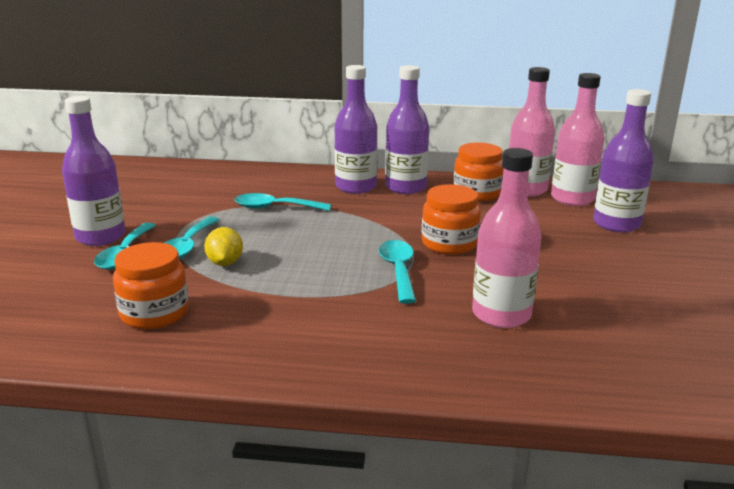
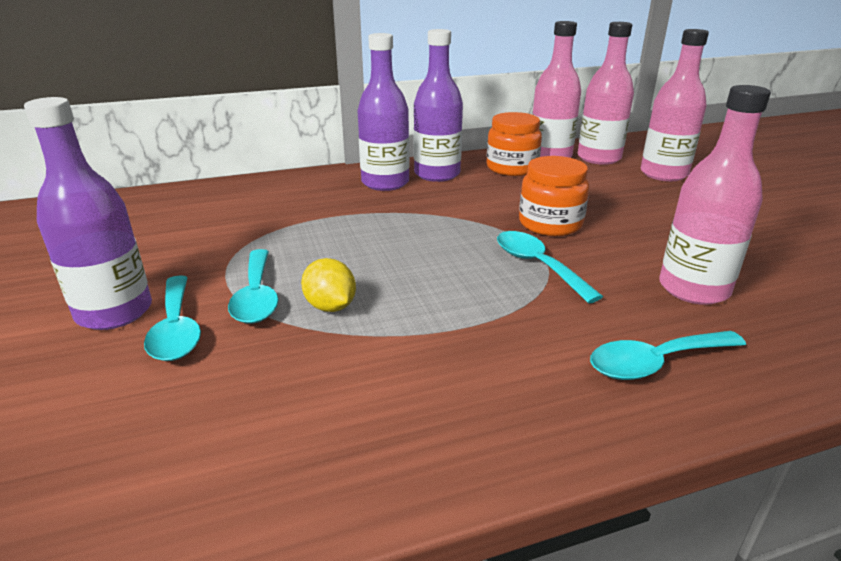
camera: 25 degrees left, 5 degrees up
(154, 313) = (306, 408): orange jar -> none
(275, 208) = (319, 223): turquoise spoon -> turquoise spoon (655, 363)
(616, 224) = (663, 174): purple bottle -> pink bottle

